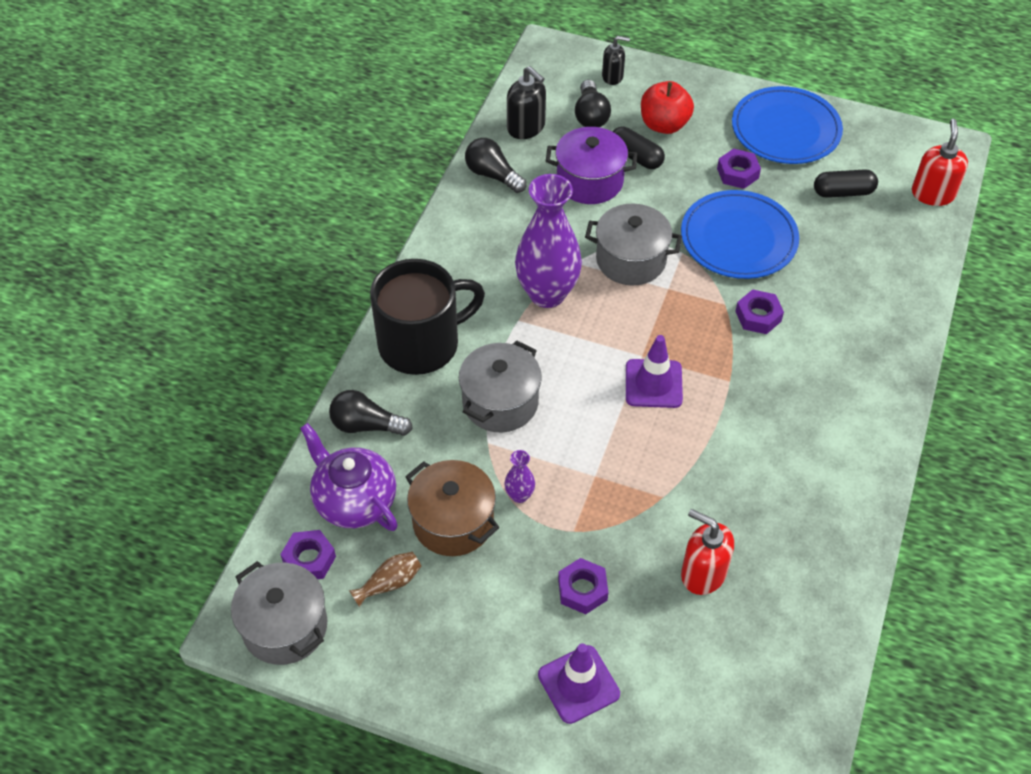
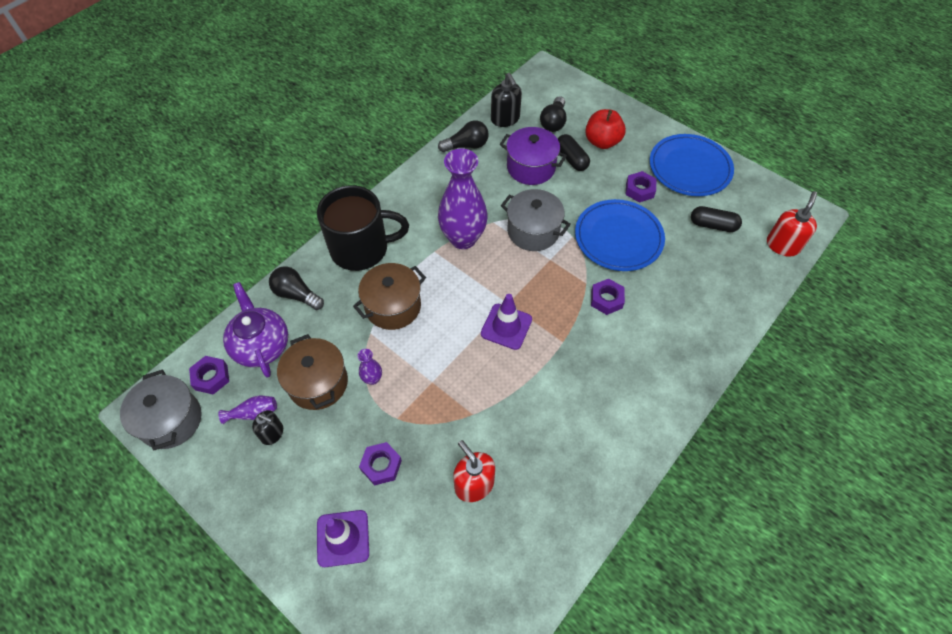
camera: 20 degrees right, 5 degrees up
(390, 583) = (254, 413): brown vase -> purple vase
(492, 175) = (466, 146): black light bulb -> black light bulb turned 105 degrees clockwise
(500, 402) = (393, 306): grey pot -> brown pot
(612, 76) = (581, 99): black soap dispenser -> black soap dispenser (272, 433)

